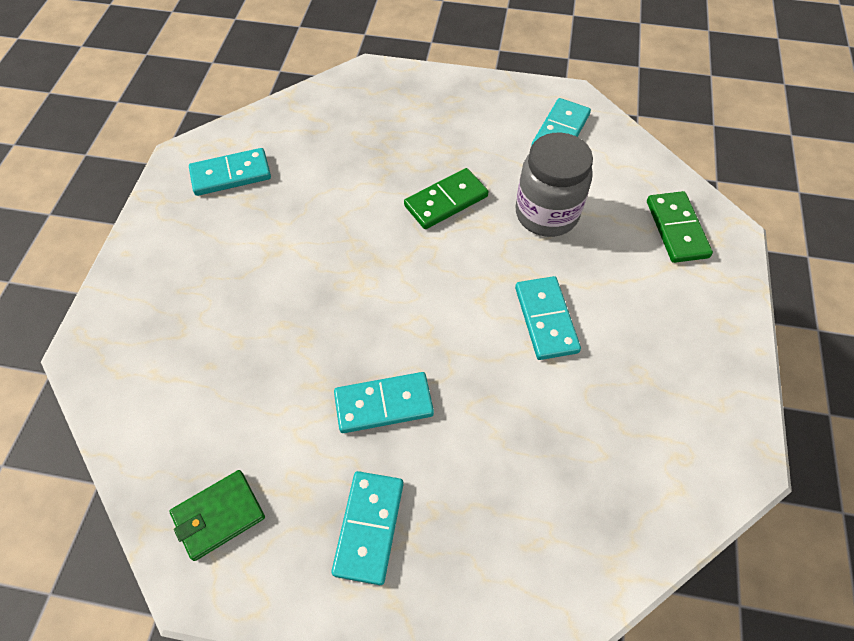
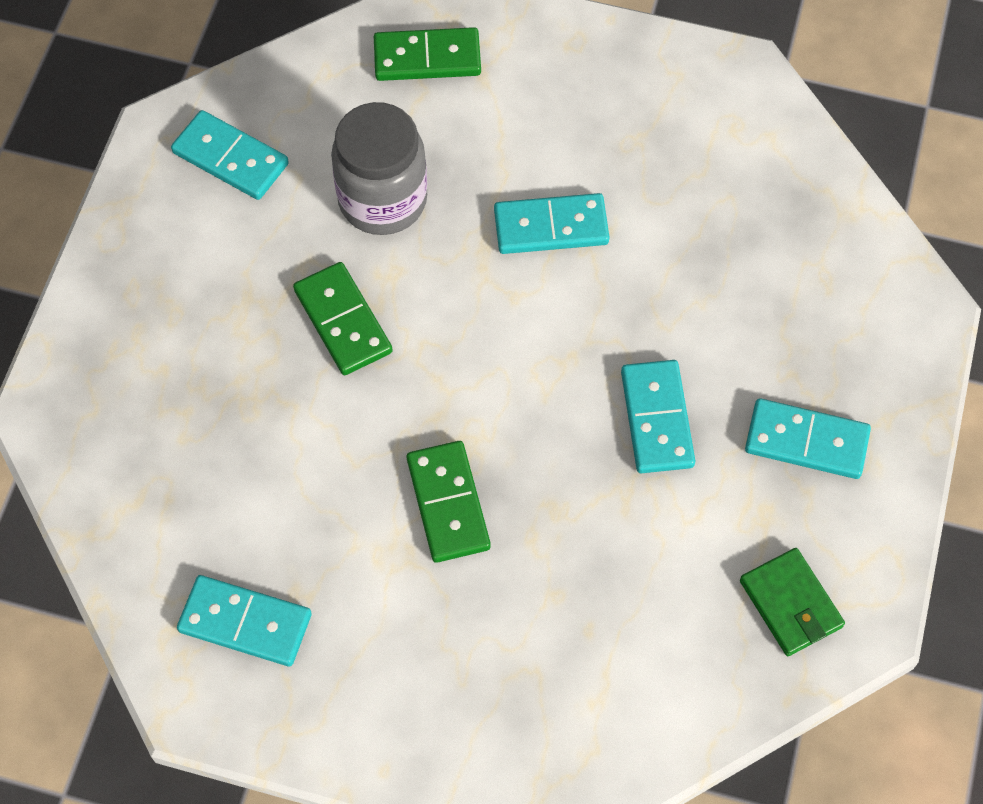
camera: 85 degrees left, 5 degrees up
(231, 174) = (245, 623): turquoise domino -> turquoise domino turned 60 degrees counterclockwise
(310, 271) = (448, 503): none -> green domino

